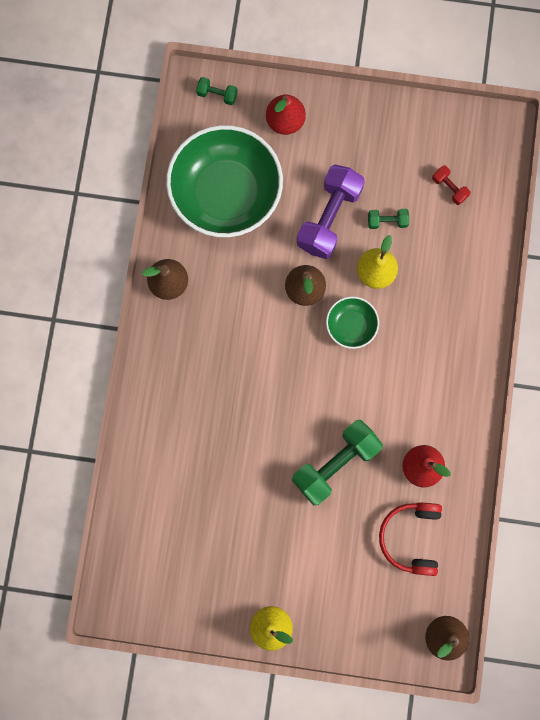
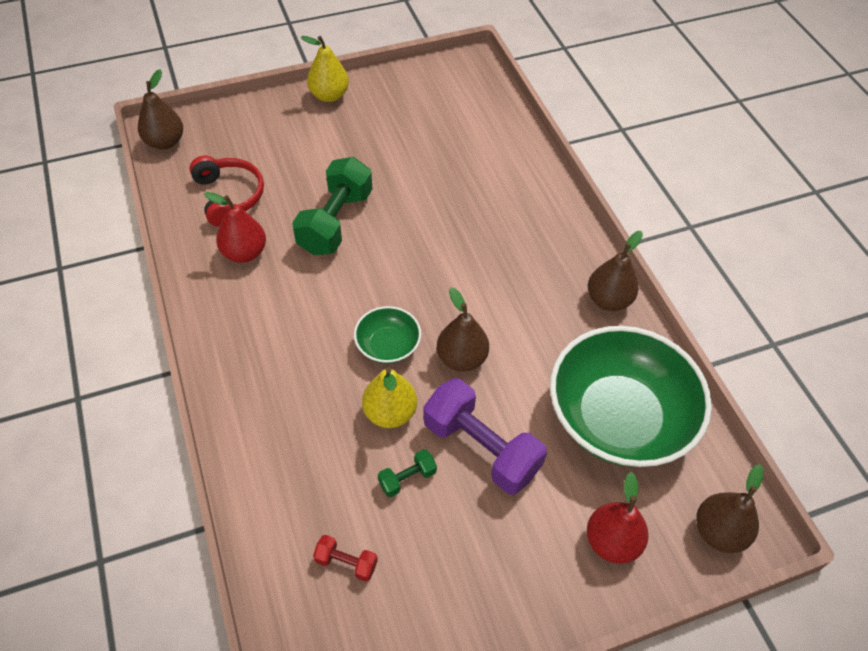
camera: 150 degrees right, 25 degrees down
(217, 95) = (719, 532): green dumbbell -> brown pear
(329, 218) = (481, 448): purple dumbbell -> purple dumbbell turned 45 degrees counterclockwise

